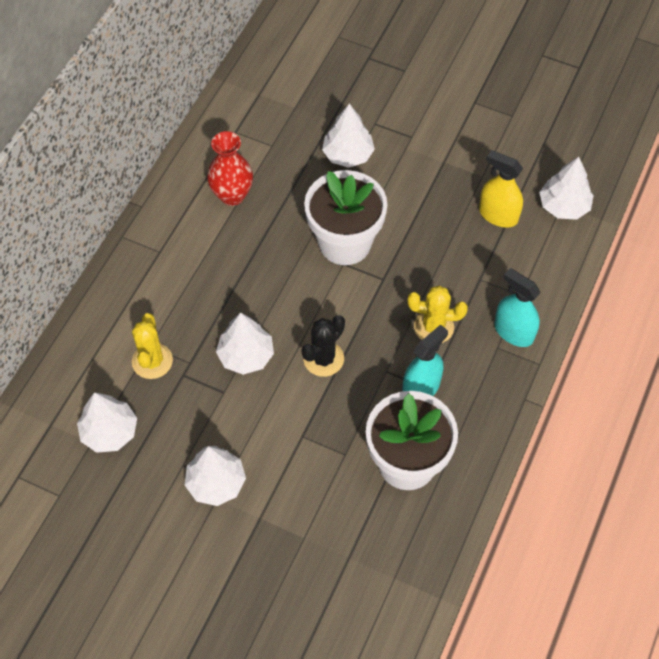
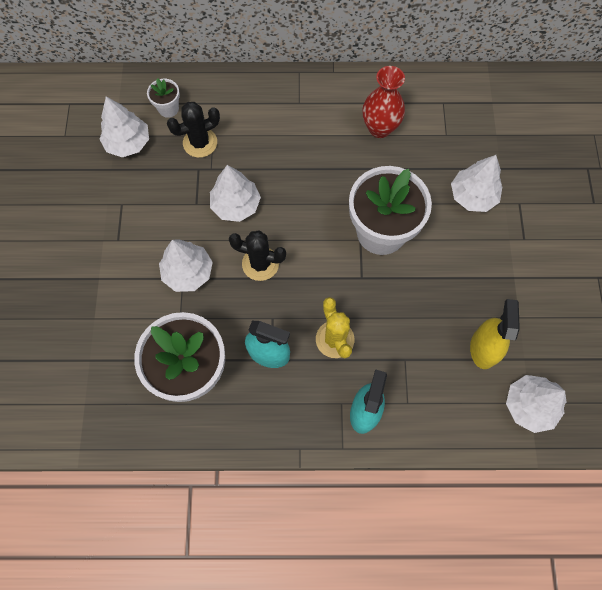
camera: 65 degrees right, 10 degrees up
(90, 376) = (168, 108): none -> white flower pot
(152, 361) = (200, 143): yellow cactus -> black cactus
(216, 483) = (115, 234): white tree -> white tree (188, 272)

